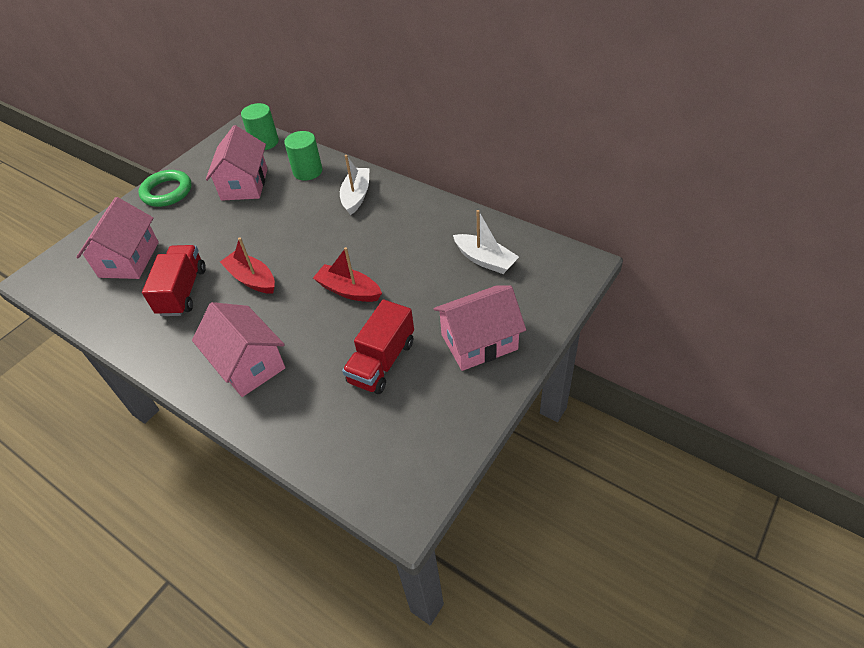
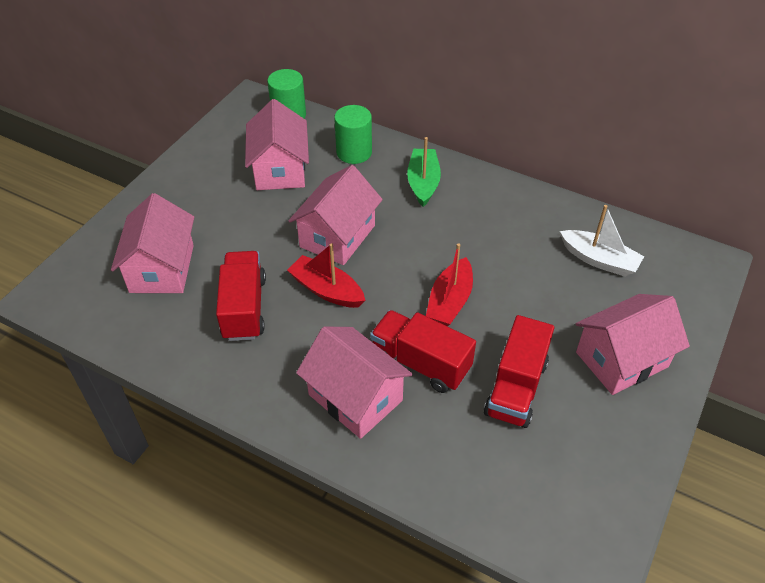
camera: 10 degrees left, 0 degrees up
(167, 192) = (183, 180): green ring -> none
(274, 237) = (337, 236): none -> pink house
(309, 339) = (420, 363): none -> red truck
(349, 290) = (450, 301): red boat -> red boat turned 90 degrees counterclockwise
(356, 196) = (423, 183): white boat -> green boat

